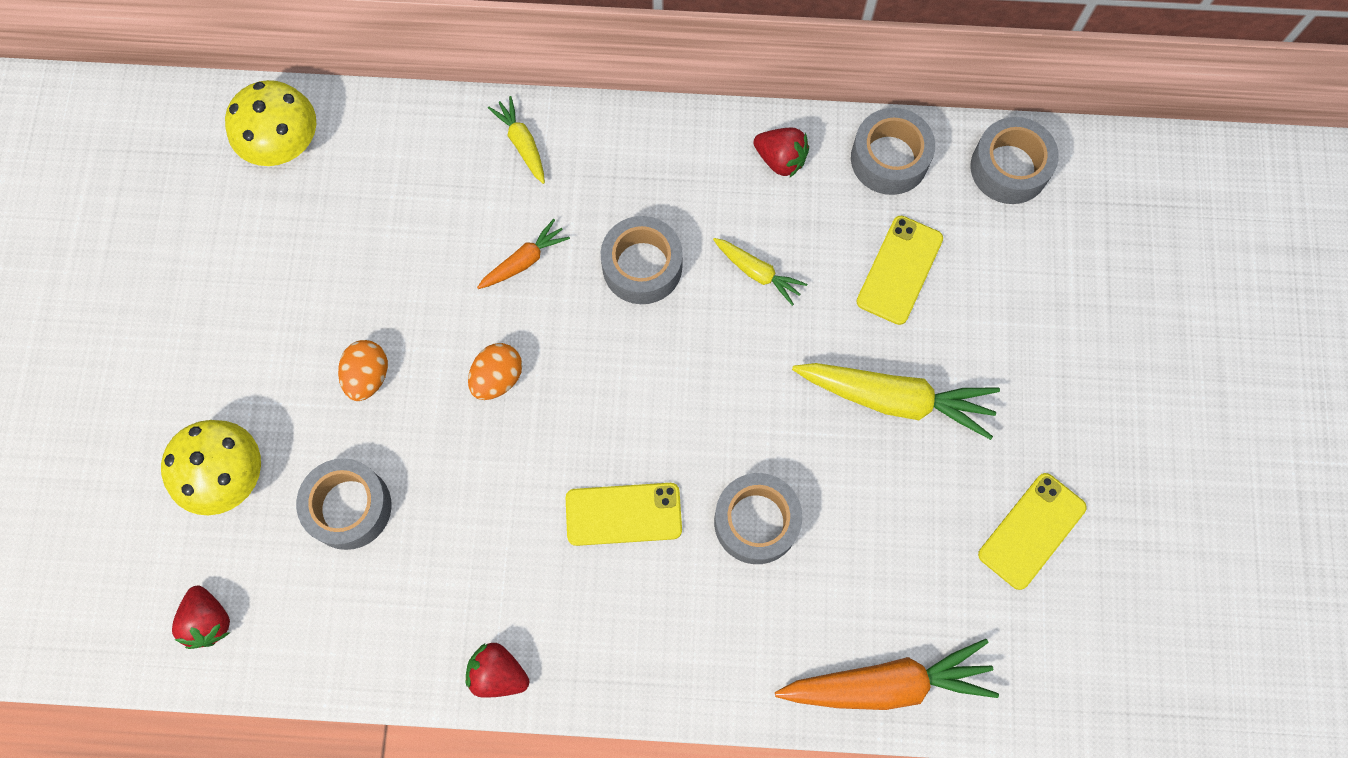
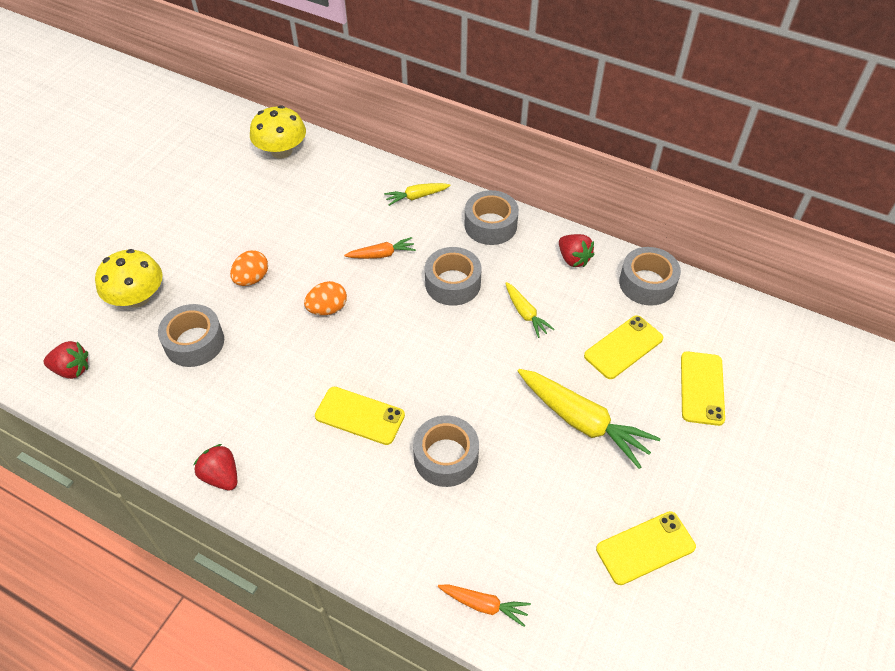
camera: 25 degrees right, 20 degrees down
(209, 621) = (72, 369): red strawberry -> red strawberry turned 90 degrees counterclockwise
(522, 143) = (416, 197): yellow carrot -> yellow carrot turned 105 degrees counterclockwise
(887, 683) = (484, 605): orange carrot -> orange carrot, size x0.53
(1009, 168) = (729, 317): grey tape -> grey tape (490, 225)
(1014, 288) = (702, 388): none -> yellow phone

